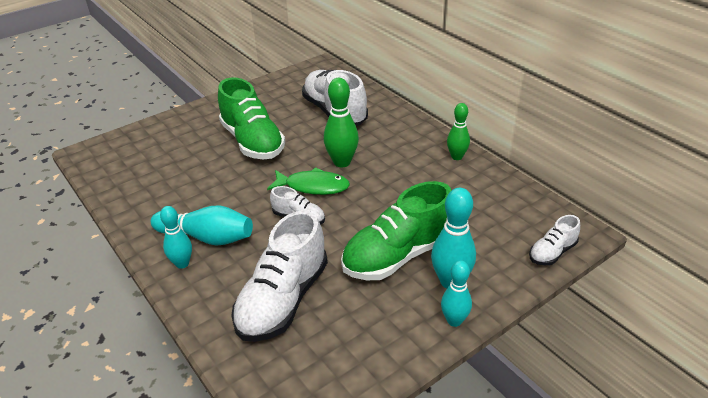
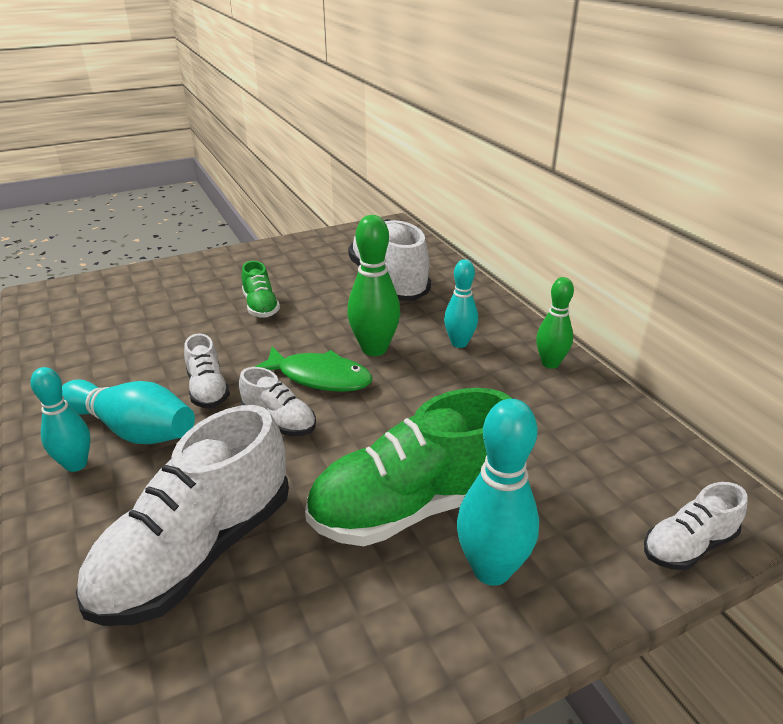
camera: 10 degrees right, 5 degrees down
(243, 205) = (208, 390): none -> white shoe
(252, 141) = (261, 306): green shoe -> green shoe, size x0.50
(454, 320) = (479, 650): turquoise bowling pin -> turquoise bowling pin (459, 343)

